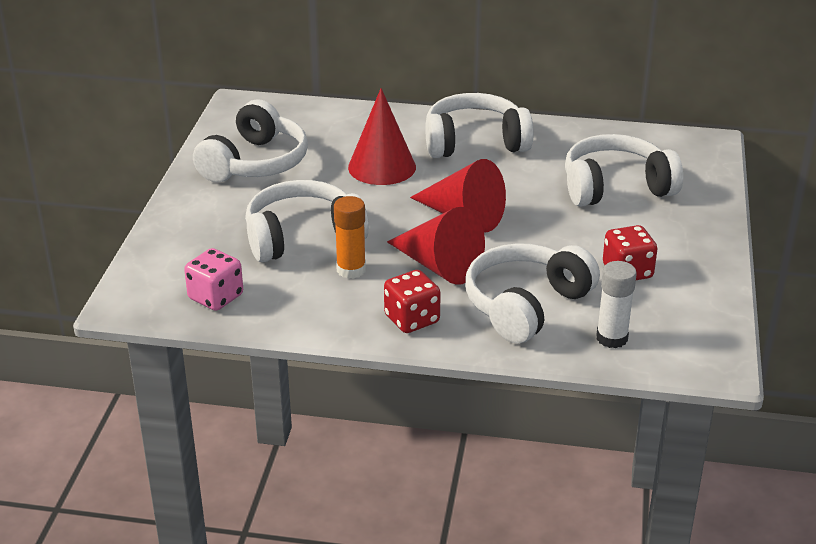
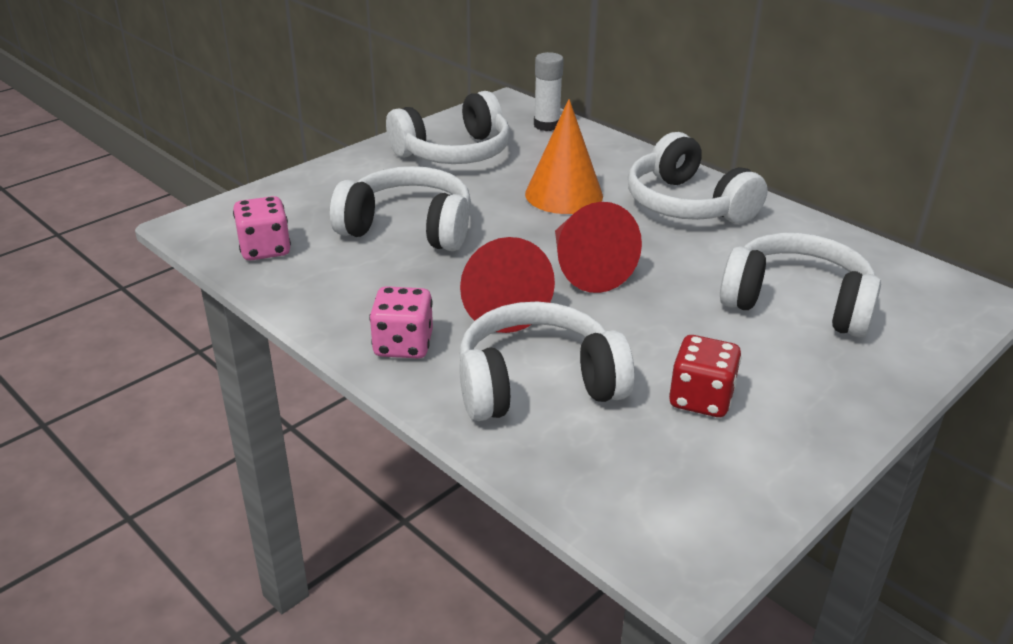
camera: 35 degrees right, 0 degrees up
(351, 270) = (410, 274): orange glue stick -> none
(382, 167) = (564, 194): red cone -> orange cone
(412, 319) = (403, 345): red dice -> pink dice
(475, 142) = (687, 204): white headphones -> white headphones turned 150 degrees counterclockwise
(612, 338) = (589, 466): white glue stick -> white glue stick (546, 125)

